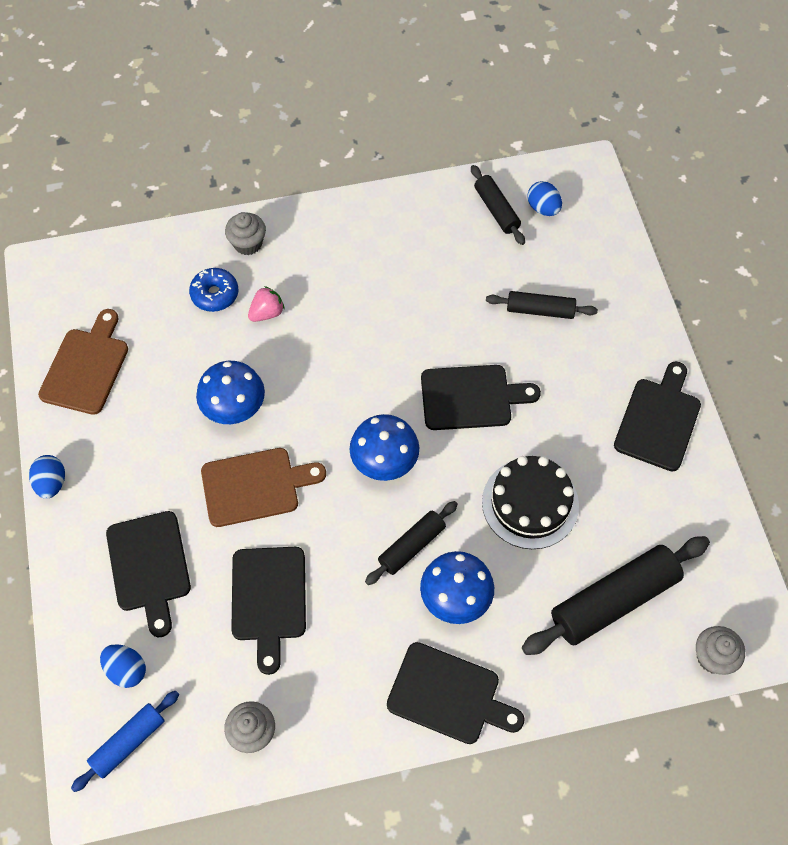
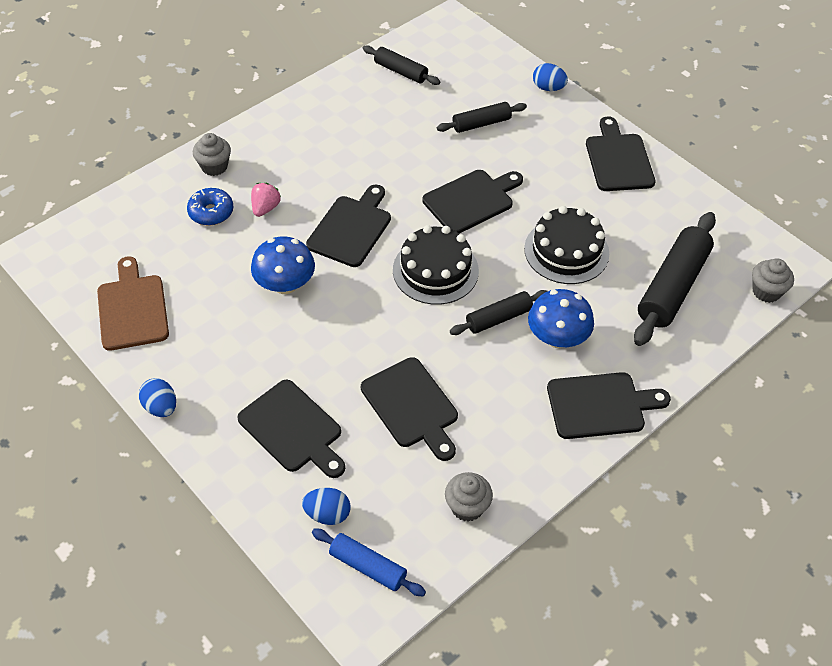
camera: 30 degrees left, 10 degrees down
(128, 742) = (368, 566): blue rolling pin -> blue rolling pin turned 75 degrees counterclockwise
(255, 486) = (343, 332): brown cutting board -> none
(333, 374) = (351, 228): none -> black cutting board
(384, 461) = (435, 270): blue mushroom -> black cake
(411, 546) = (498, 318): black rolling pin -> black rolling pin turned 45 degrees clockwise
(543, 208) = (435, 58): blue egg -> blue egg (548, 88)

